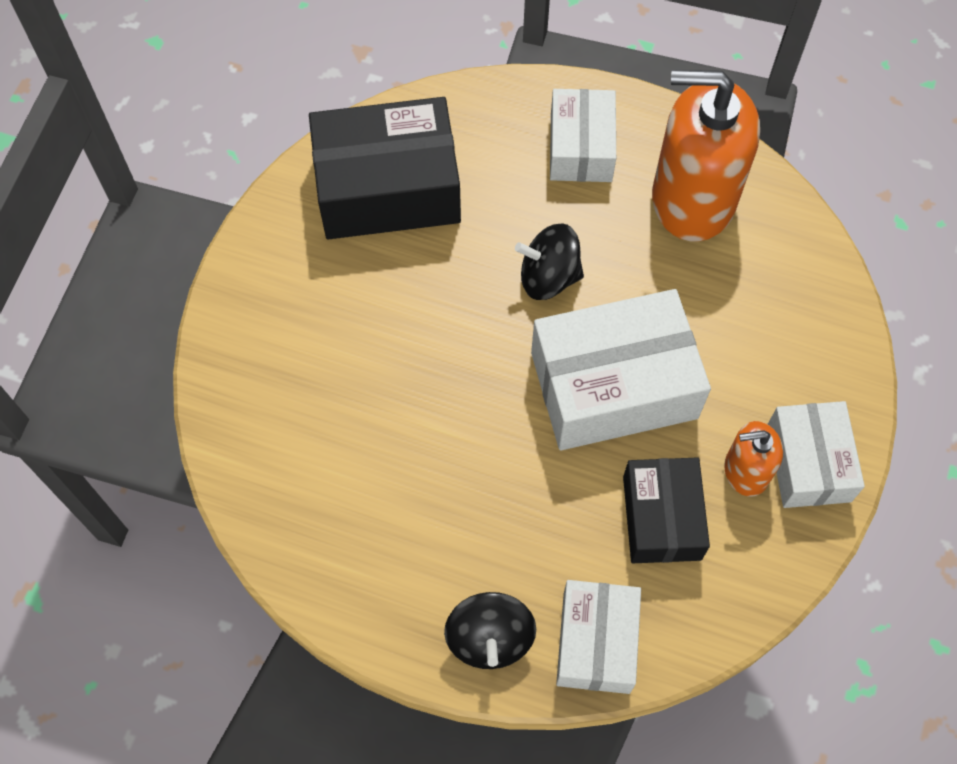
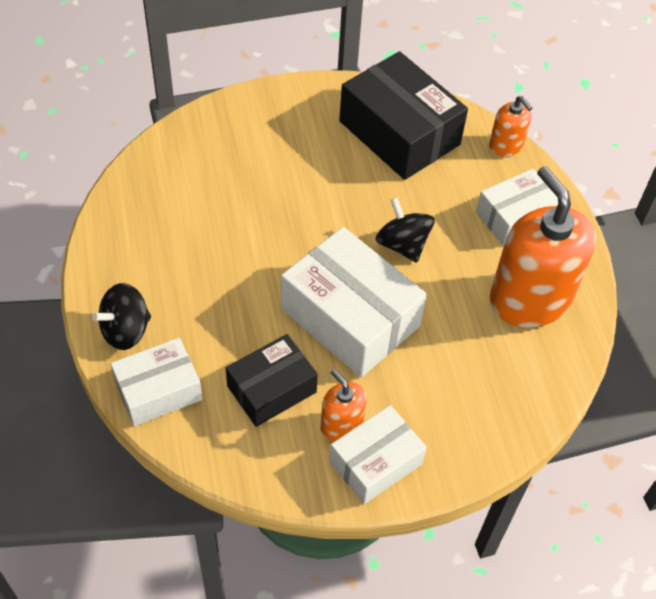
camera: 55 degrees right, 10 degrees down
(478, 95) = (506, 145): none -> orange soap dispenser

